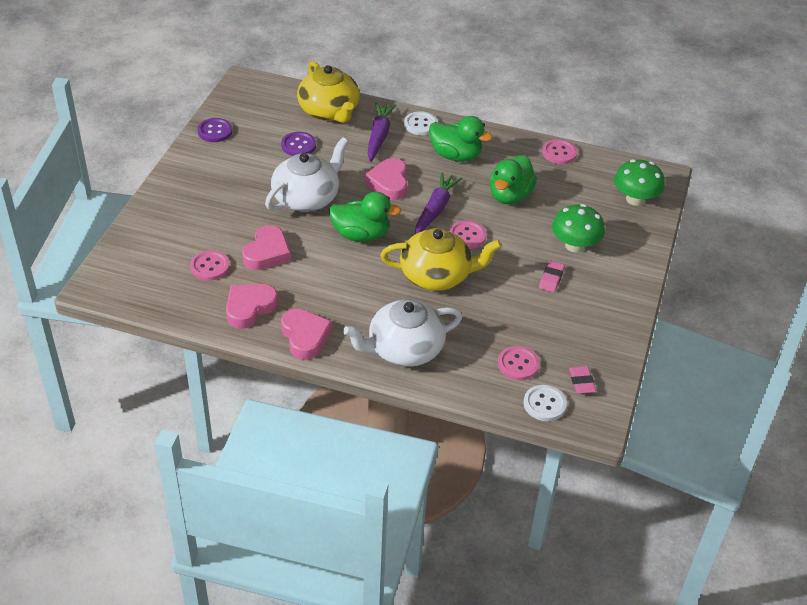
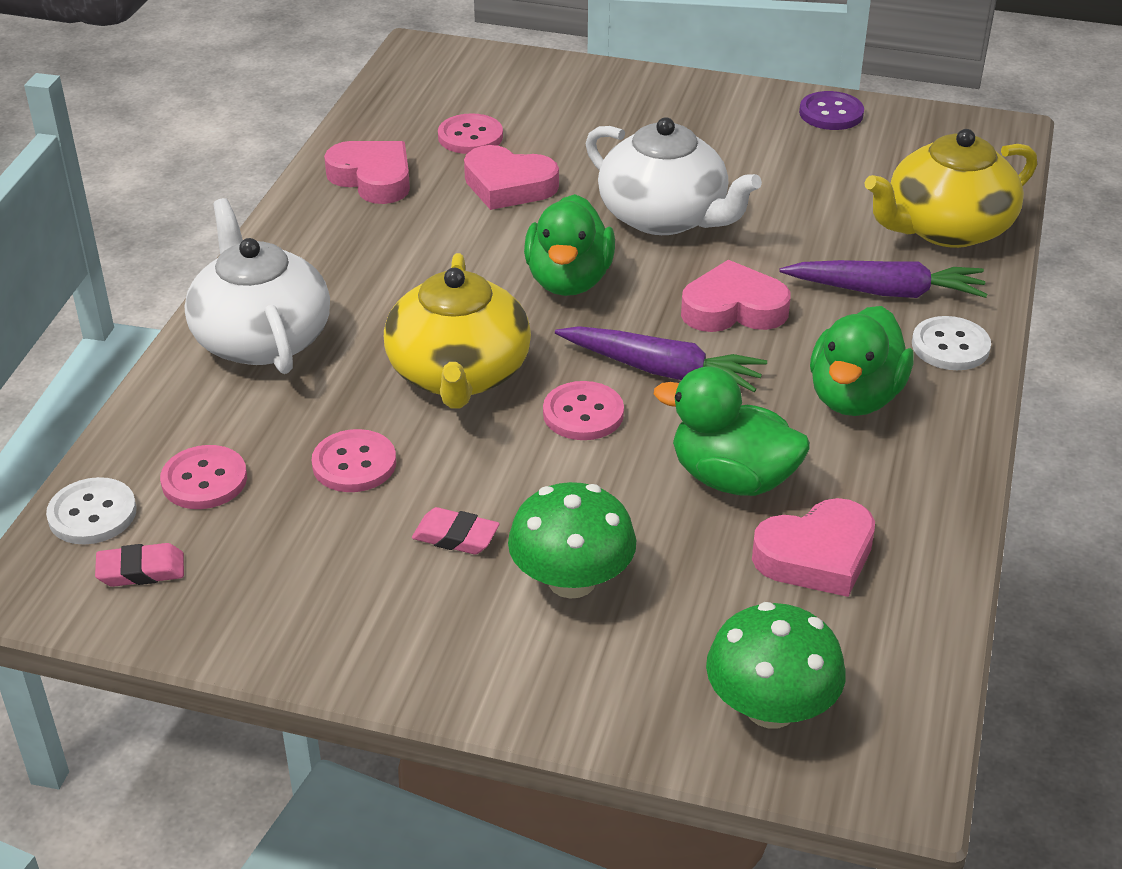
camera: 90 degrees right, 5 degrees down
(298, 145) = (820, 199): purple button -> none
(305, 337) = (302, 234): pink heart -> pink heart (816, 556)
(559, 153) = (923, 568): pink button -> pink button (354, 464)

